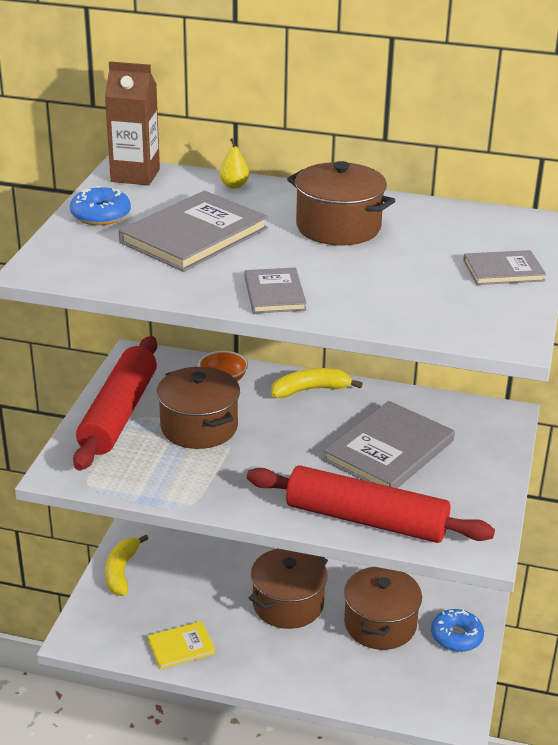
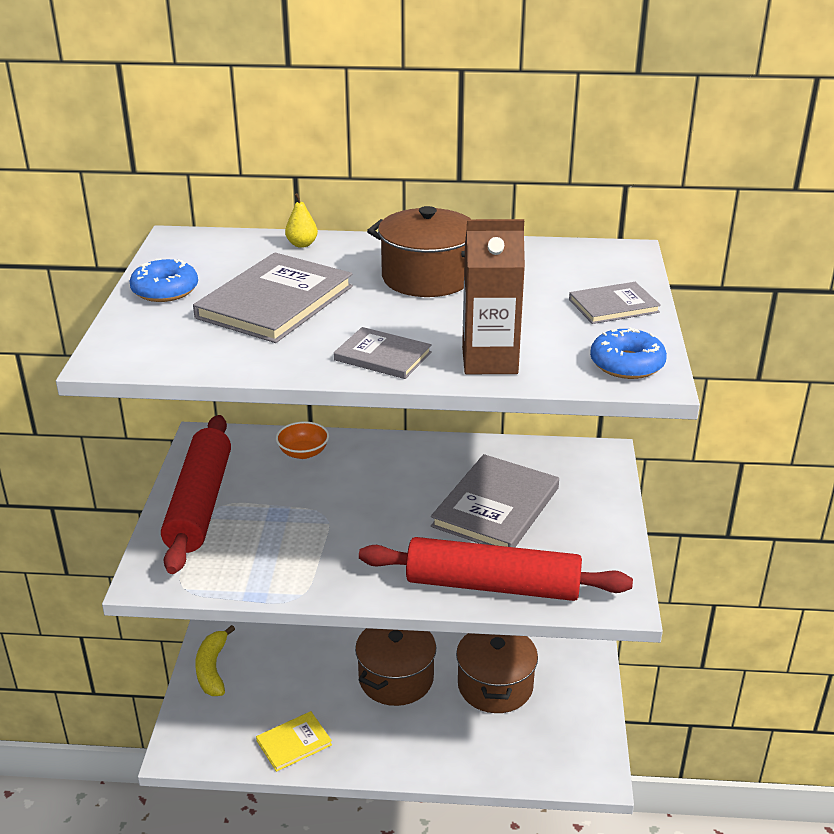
camera: 10 degrees left, 0 degrees up
(135, 175) = (191, 244): brown carton -> brown carton (489, 361)
(199, 427) = (290, 507): brown pot -> none
(274, 293) = (382, 356): grey book -> grey book turned 45 degrees counterclockwise
(310, 390) = (397, 452): yellow banana -> none
(456, 636) = (574, 687): blue donut -> blue donut (627, 364)

